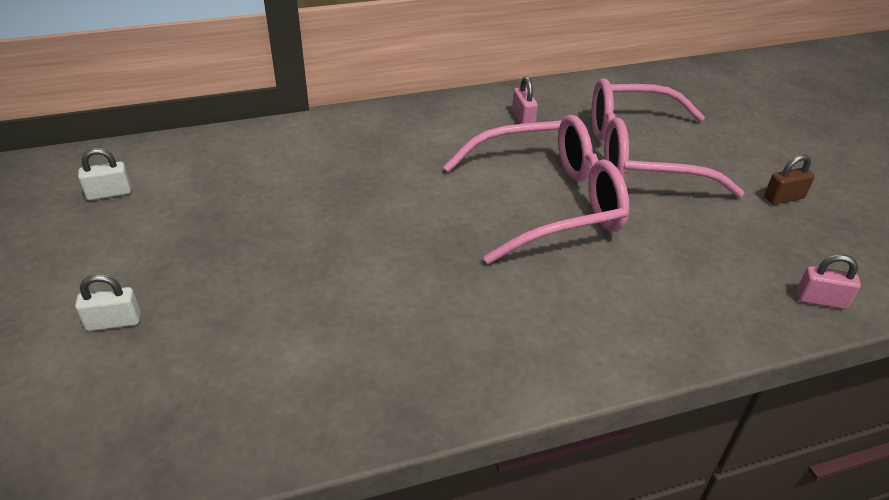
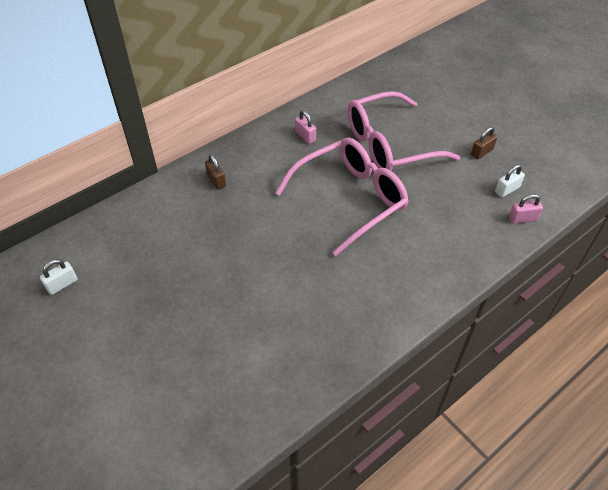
camera: 20 degrees left, 10 degrees up
(114, 322) = (132, 374): white padlock -> white padlock (507, 190)
(375, 136) = (216, 180): none -> brown padlock

